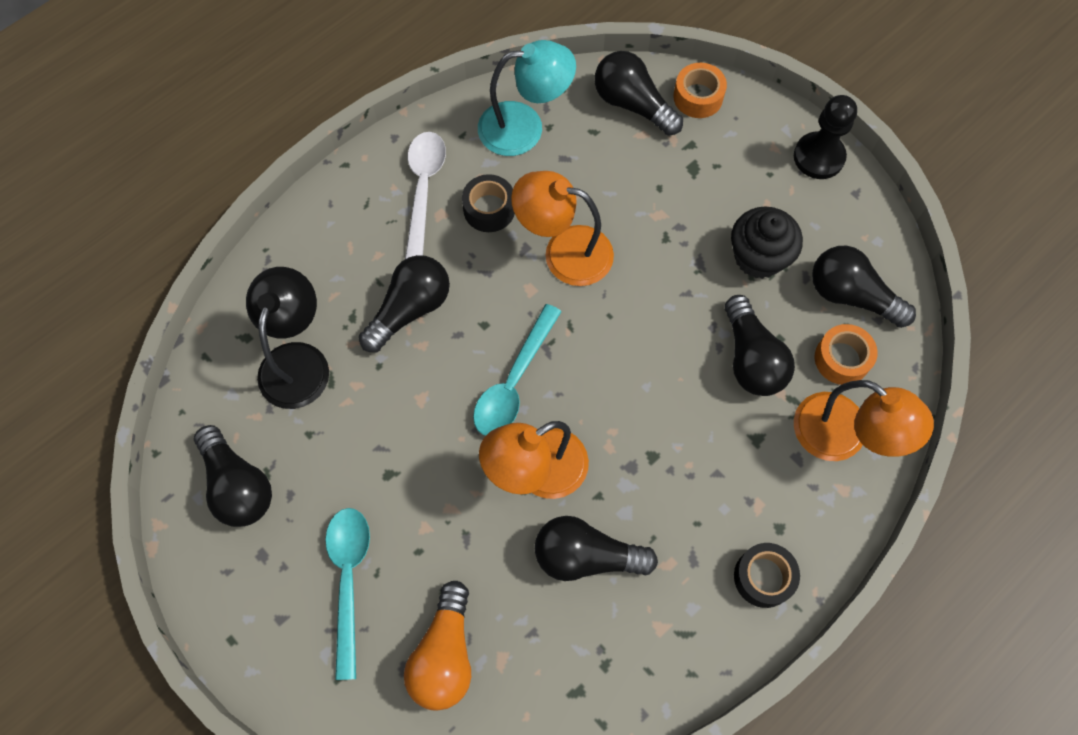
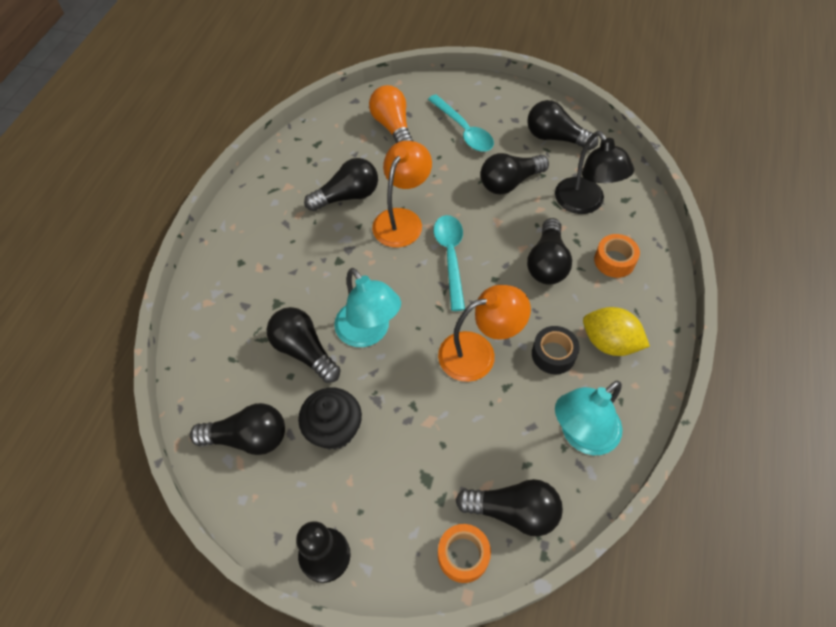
camera: 150 degrees right, 10 degrees down
(360, 448) = (509, 182): none -> black light bulb
(423, 189) = (609, 342): white spoon -> yellow lemon
(668, 340) = (368, 333): none -> turquoise lamp
(763, 577) = (240, 234): black tape -> none
(842, 359) = (238, 385): orange tape -> orange tape (614, 261)
(843, 437) = (218, 333): orange lamp -> none

